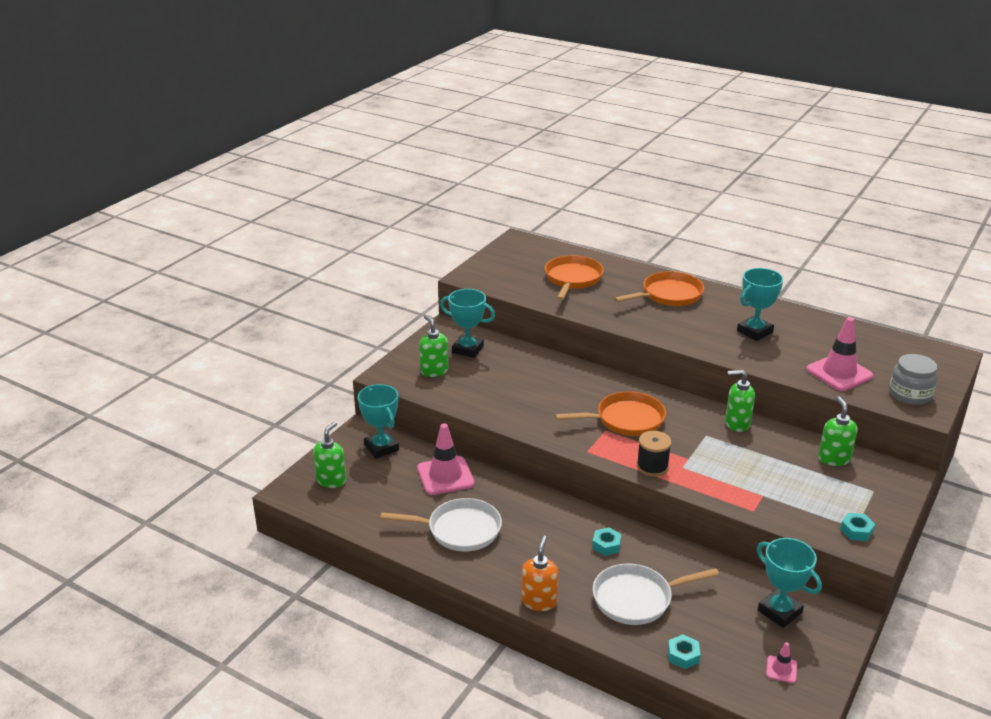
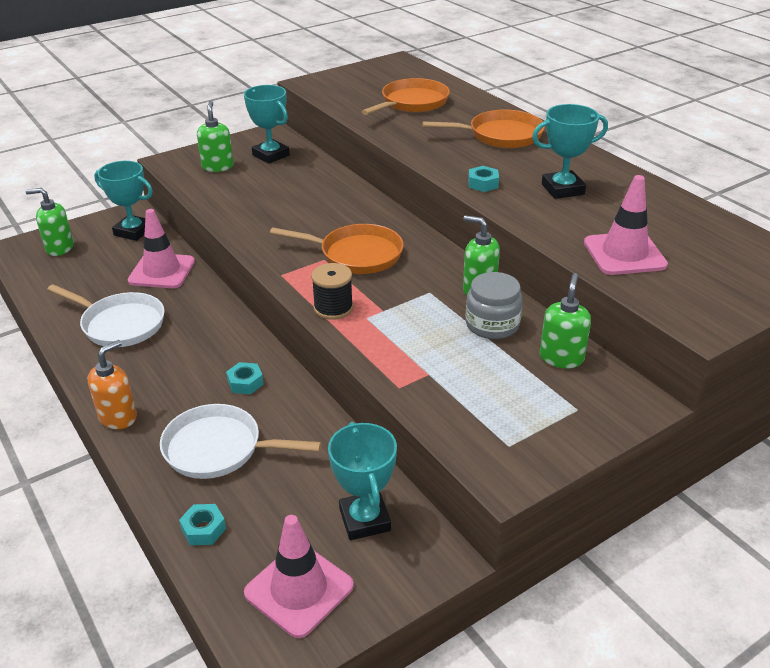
camera: 25 degrees right, 5 degrees up
(331, 480) = (59, 248): green soap dispenser -> green soap dispenser turned 135 degrees counterclockwise
(381, 448) = (133, 231): turquoise trophy -> turquoise trophy turned 60 degrees counterclockwise
(781, 669) = (299, 589): pink traffic cone -> pink traffic cone, size x2.11
(856, 531) = (505, 450): turquoise nut -> turquoise nut (483, 183)
(910, 394) = (698, 299): grey jar -> grey jar (492, 324)

